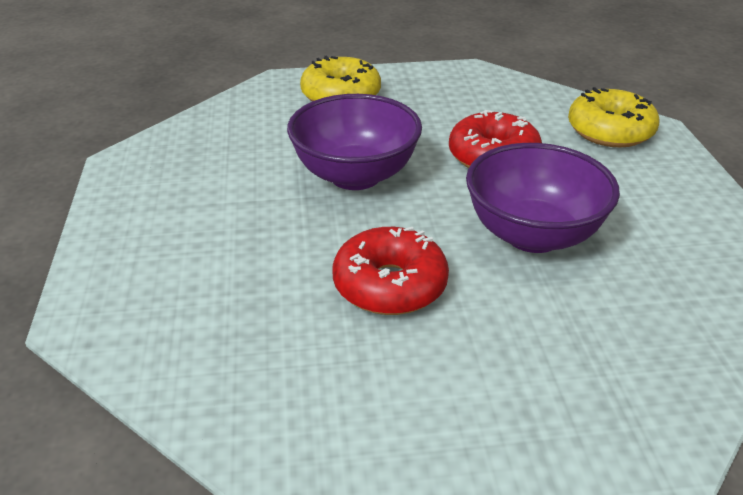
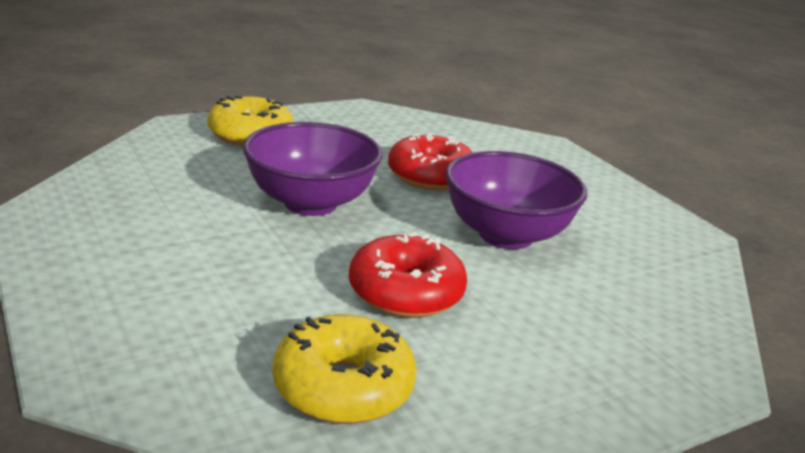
camera: 25 degrees left, 10 degrees down
(610, 131) = (516, 149): yellow donut -> yellow donut (343, 387)

